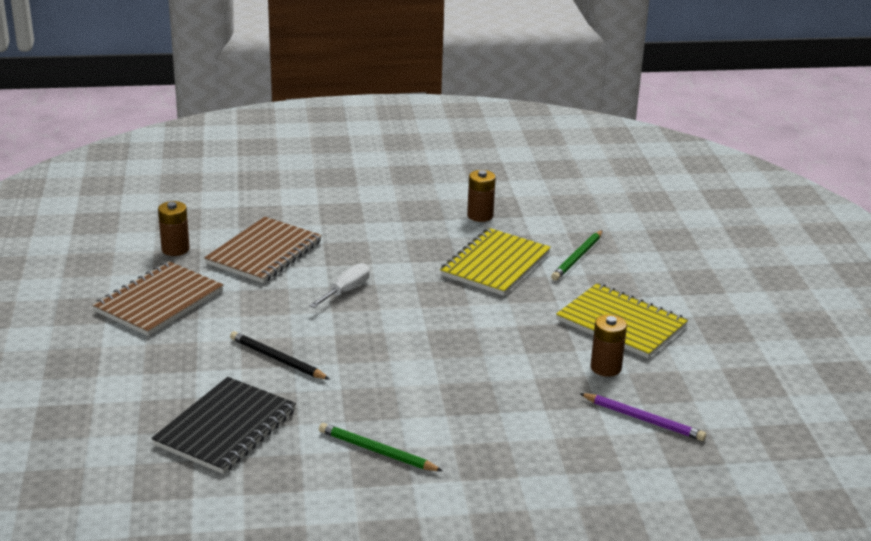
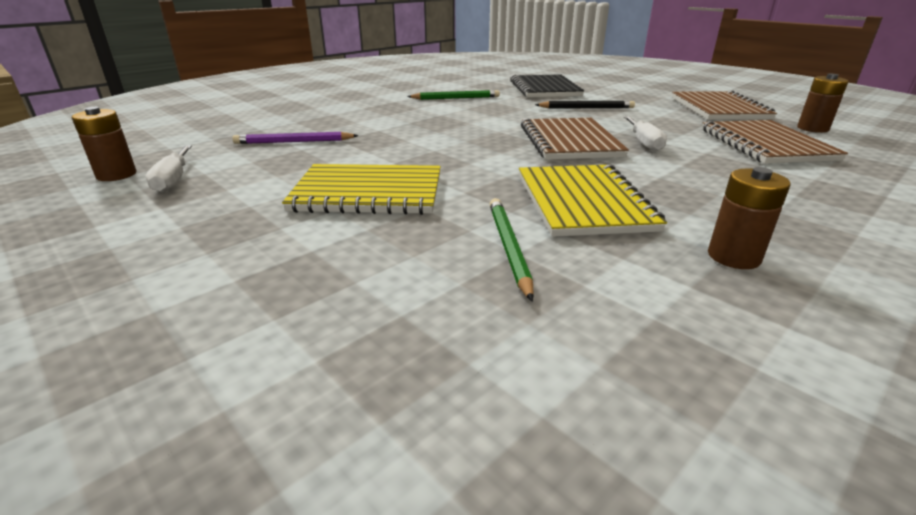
camera: 145 degrees right, 0 degrees up
(399, 316) = (569, 141): none -> brown notebook
(606, 368) = (352, 159): brown battery -> brown battery (116, 175)
(763, 396) = (173, 180): none -> white screwdriver

